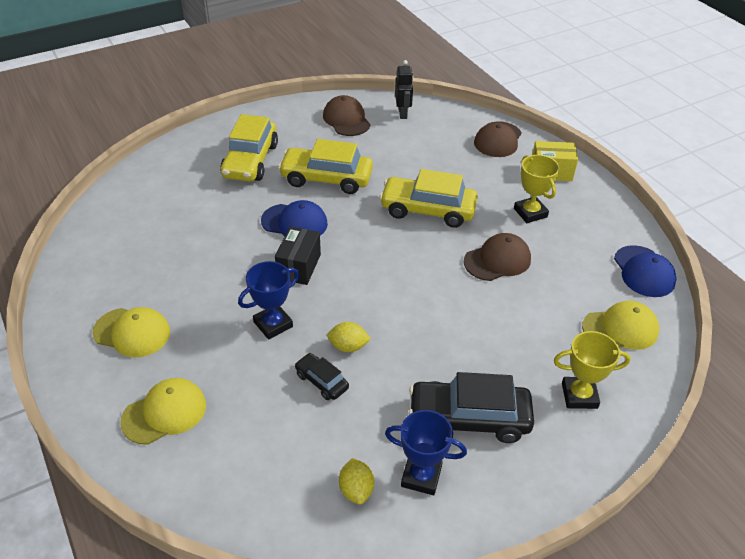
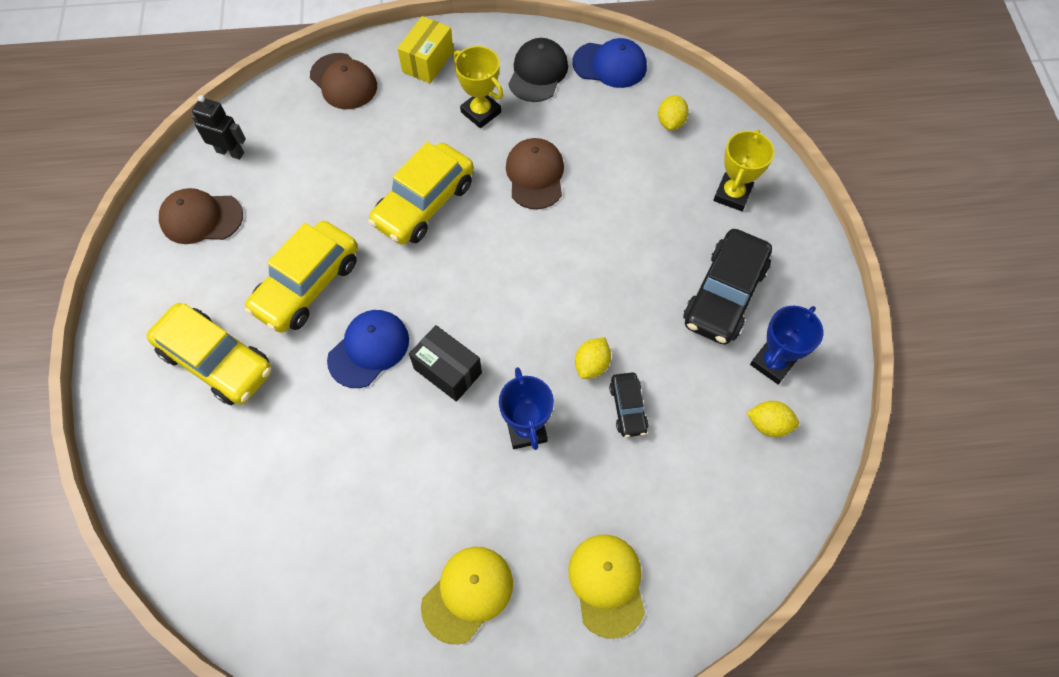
camera: 65 degrees left, 20 degrees up
(321, 381) = (628, 408): black car -> black car turned 75 degrees counterclockwise
(530, 213) = (481, 112): yellow trophy -> yellow trophy turned 45 degrees clockwise
(595, 232) = (538, 73): none -> black cap
(620, 329) = (670, 122): yellow cap -> yellow lemon

